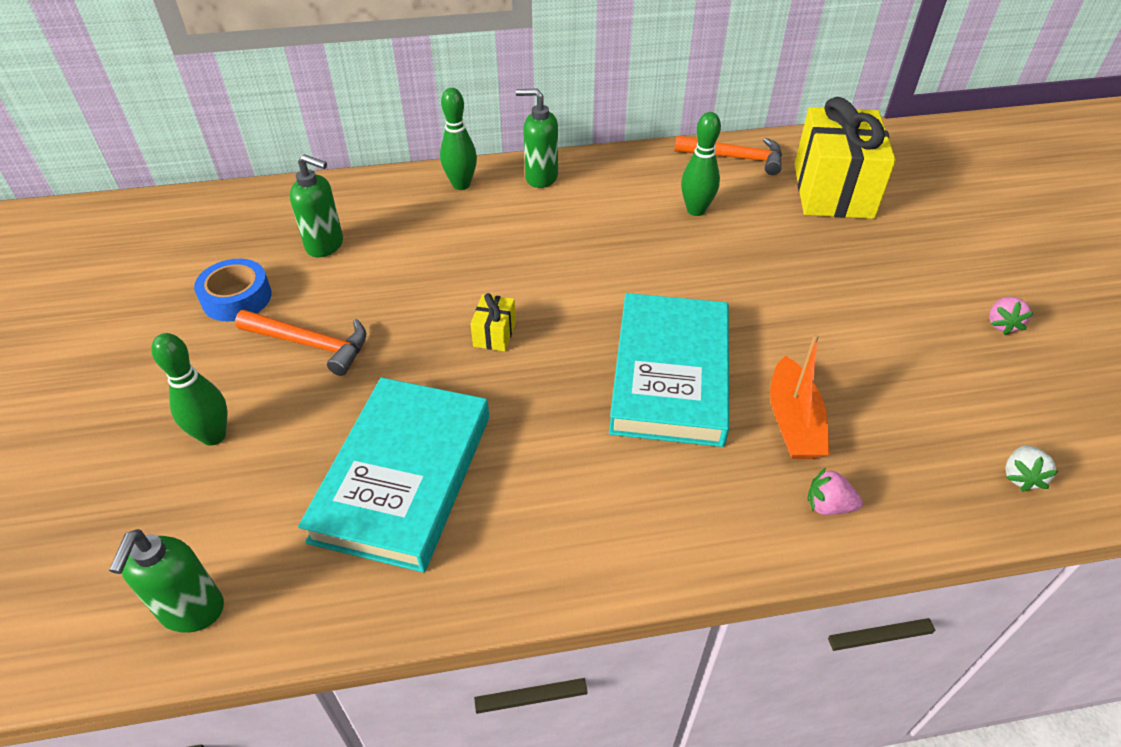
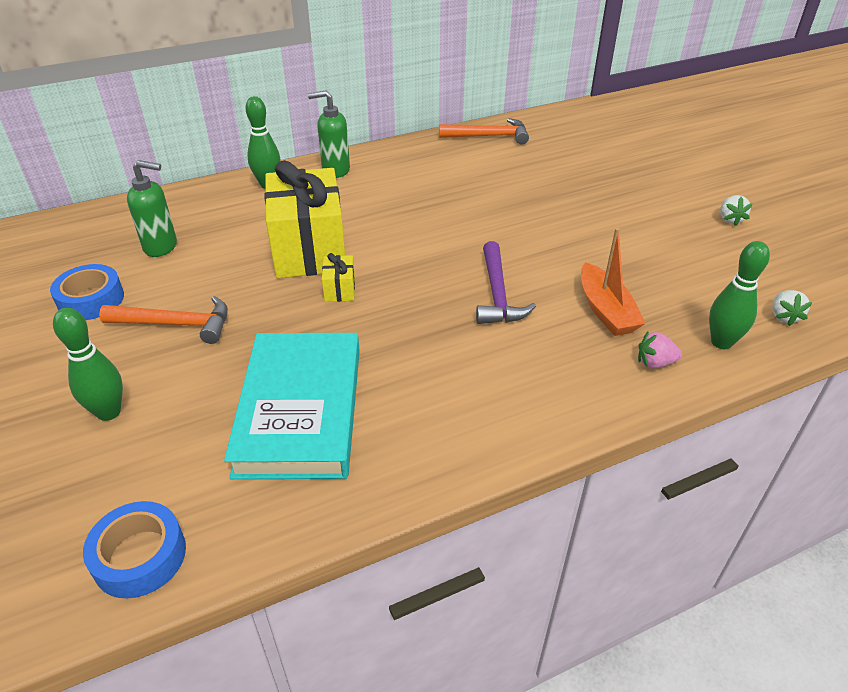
camera: 15 degrees left, 5 degrees down
(192, 611) = (140, 556): green soap dispenser -> blue tape
(670, 374) = (497, 294): turquoise book -> purple hammer
(696, 210) = (472, 176): green bowling pin -> green bowling pin (721, 342)
(833, 191) = (572, 149): yellow gift -> yellow gift (309, 249)
(1001, 324) = (730, 219): pink strawberry -> white strawberry

